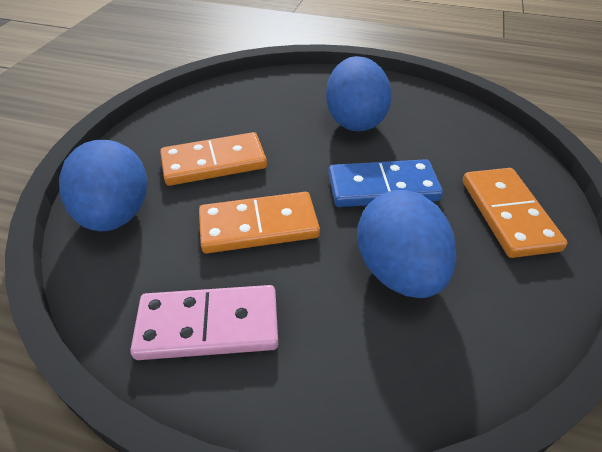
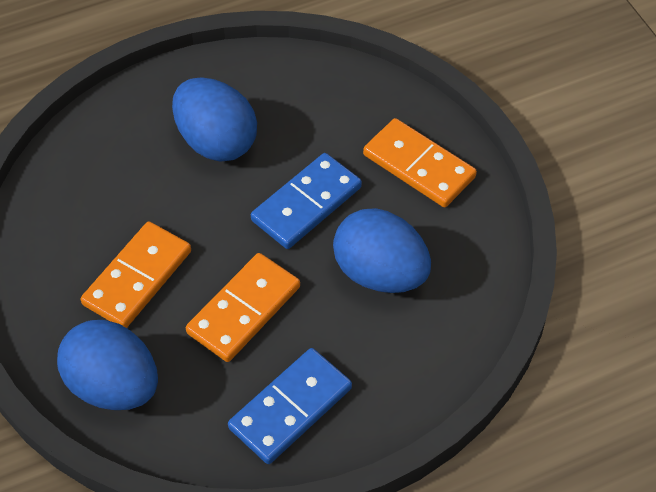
camera: 40 degrees left, 10 degrees up
(208, 325) = (290, 408): pink domino -> blue domino

